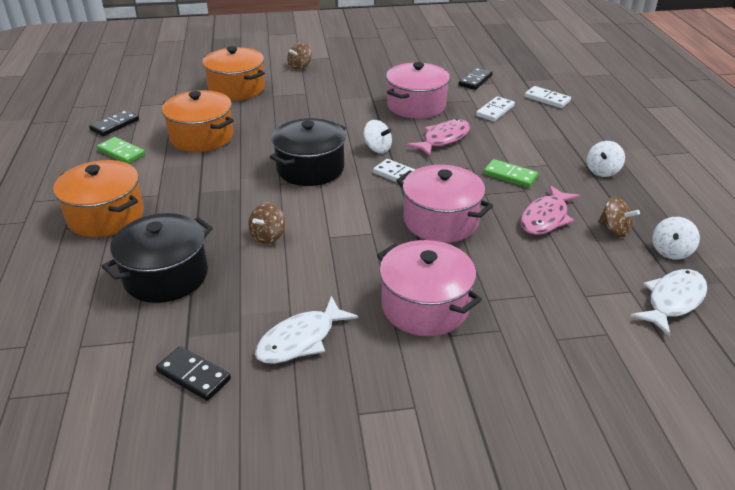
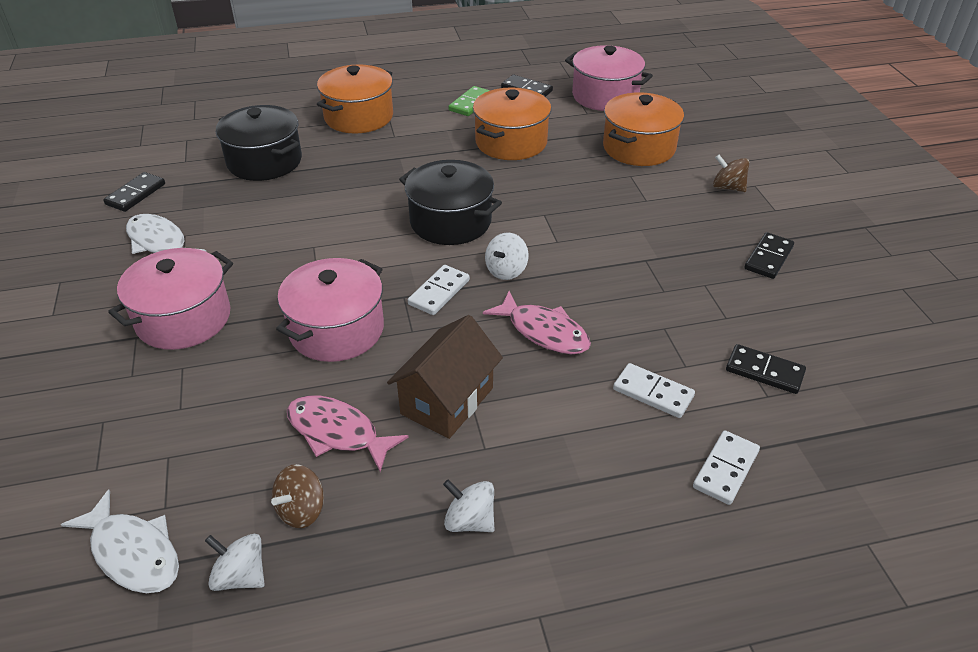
camera: 85 degrees right, 5 degrees up
(268, 236) = (318, 208): brown spinning top -> none
(377, 66) = (768, 258): none -> black domino
(416, 106) = (642, 303): pink pot -> pink pot (605, 96)
(510, 176) = (447, 401): green domino -> brown house

